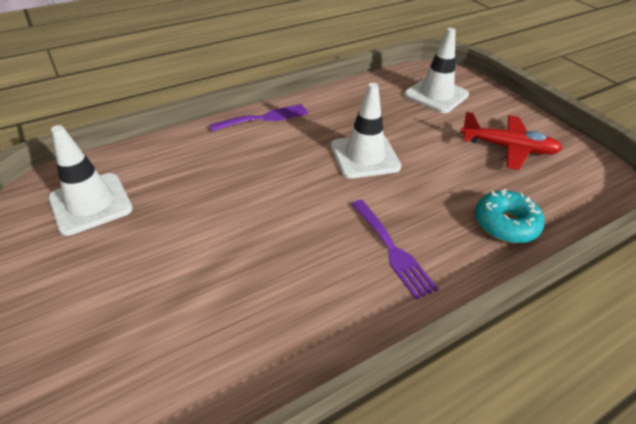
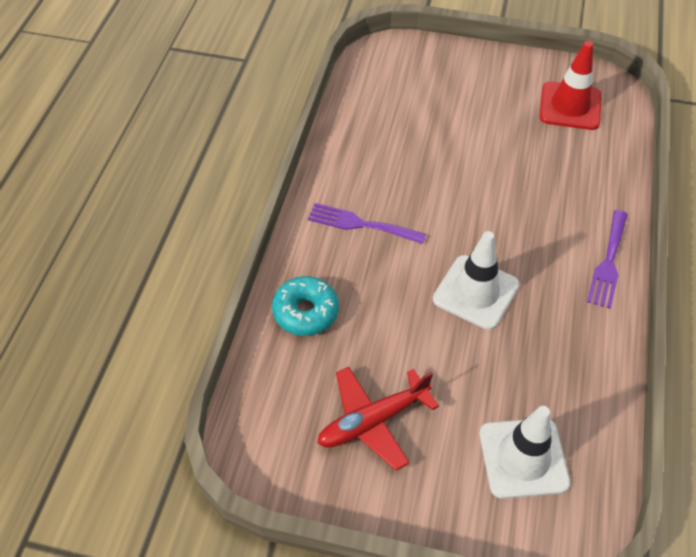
camera: 135 degrees right, 10 degrees up
(91, 204) = (570, 106): white traffic cone -> red traffic cone

